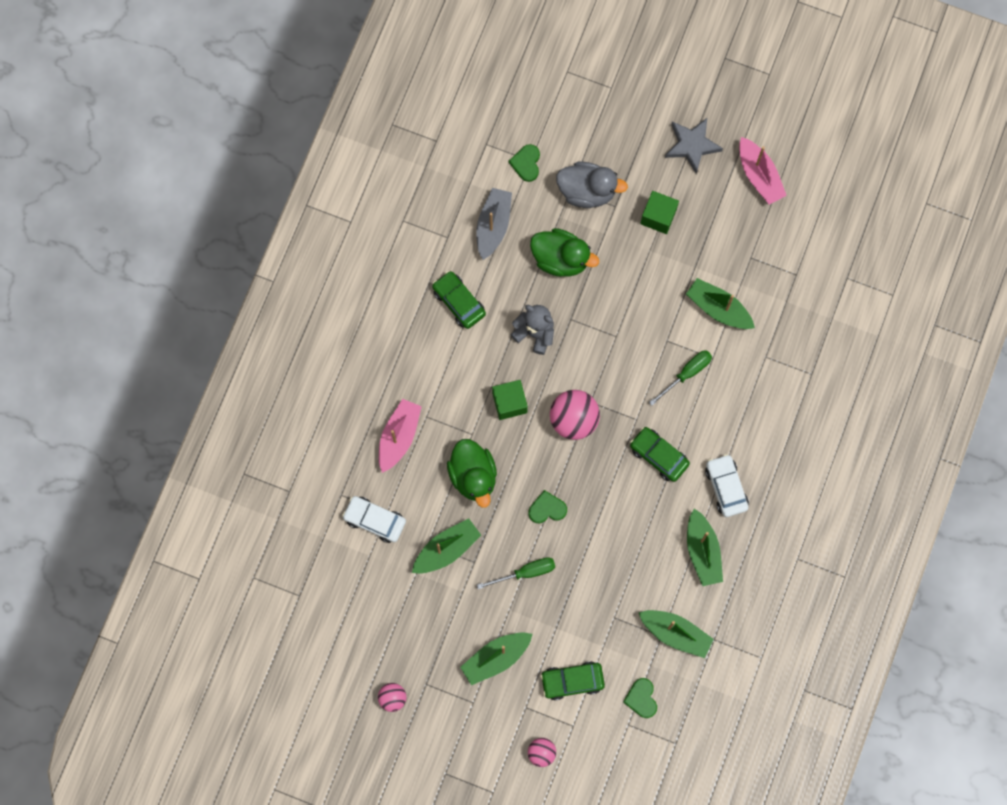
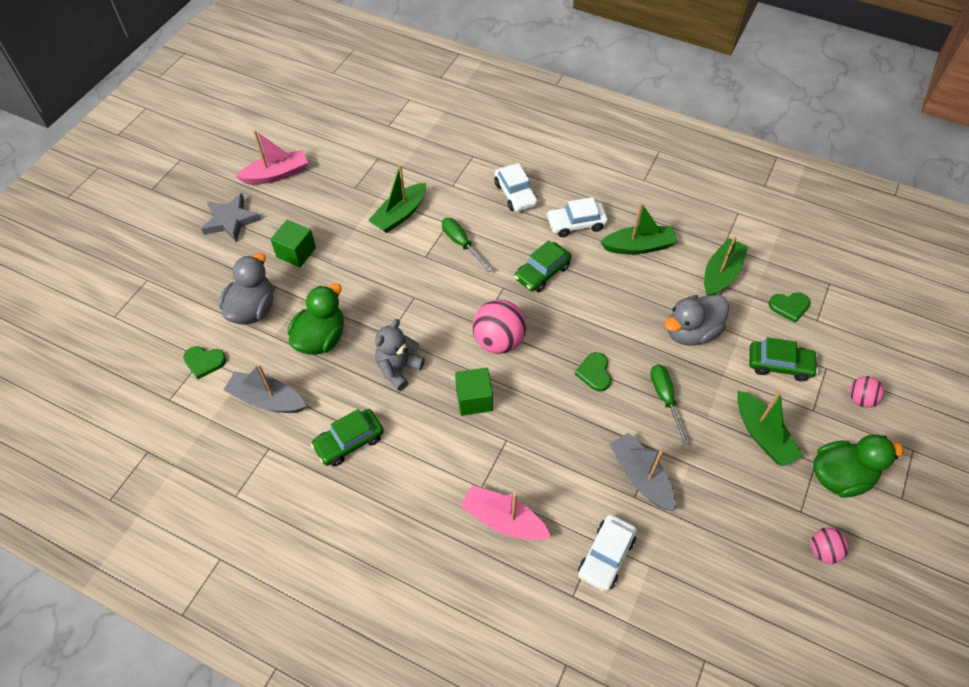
camera: 85 degrees left, 20 degrees down
(446, 549) = (640, 477): green boat -> grey boat
(473, 476) = (555, 442): green duck -> green duck (840, 476)
(572, 681) = (779, 364): green car -> green car turned 75 degrees counterclockwise
(601, 600) = (691, 332): none -> grey duck
(760, 423) = (515, 194): none -> white car

